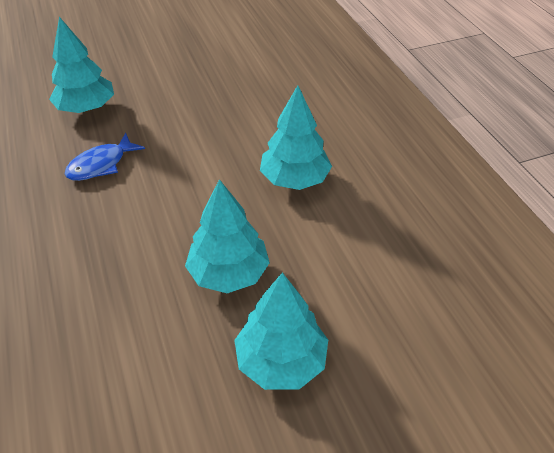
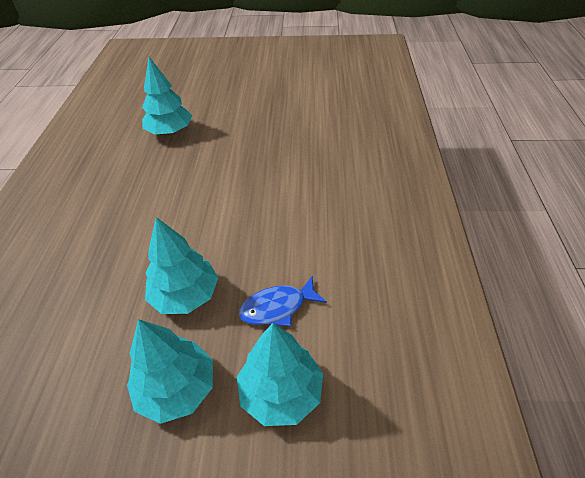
camera: 25 degrees right, 0 degrees up
(101, 164) = (152, 178): blue fish -> blue fish (277, 307)
(294, 179) = (287, 231): turquoise tree -> turquoise tree (281, 392)

